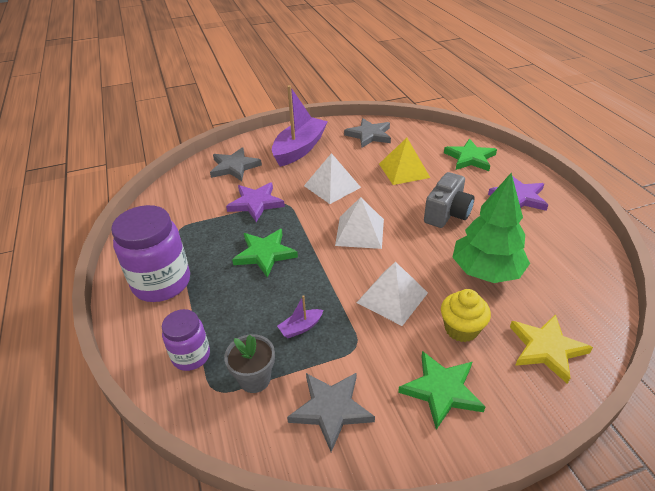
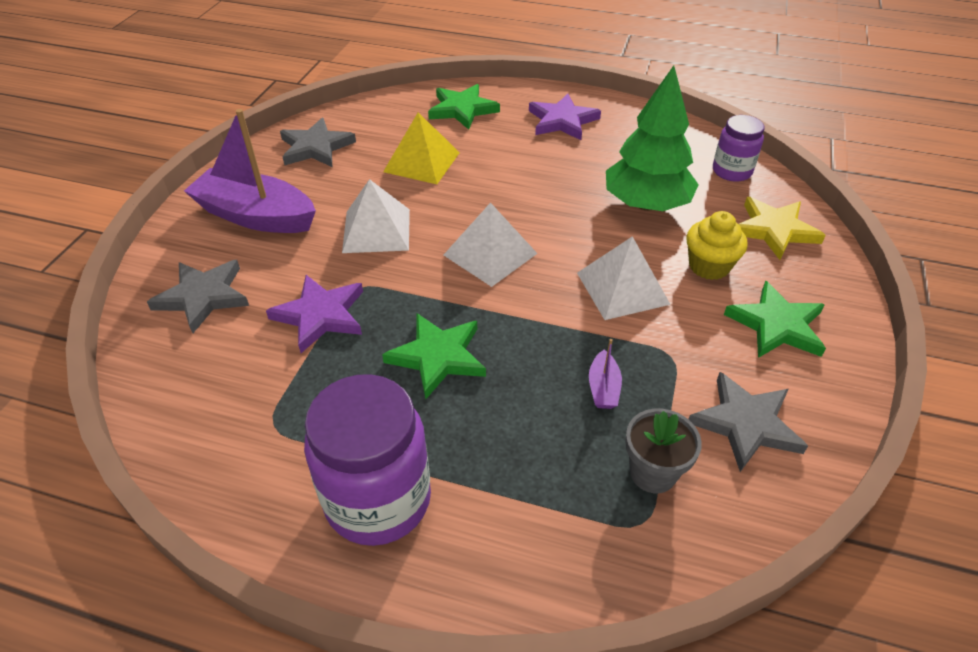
camera: 55 degrees left, 5 degrees up
(191, 356) = (561, 525): purple jar -> purple jar (731, 171)
(299, 149) = (256, 216): purple boat -> purple boat turned 45 degrees counterclockwise
(447, 214) = (534, 177): grey camera -> none

